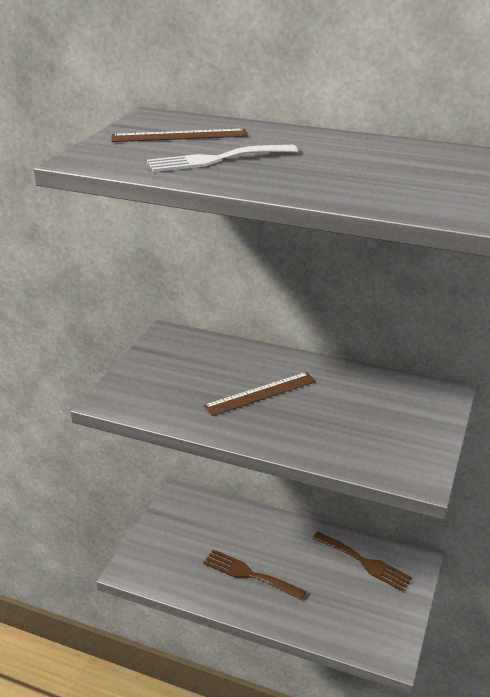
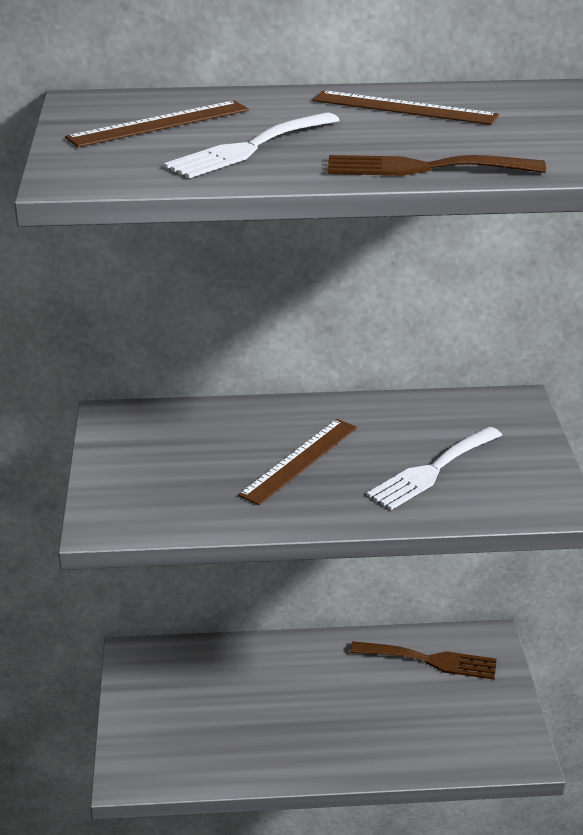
camera: 25 degrees left, 0 degrees up
(249, 574) = (295, 724): brown fork -> brown fork (423, 168)
(346, 425) = (432, 470): none -> white fork
(357, 150) = (404, 108): none -> brown ruler

